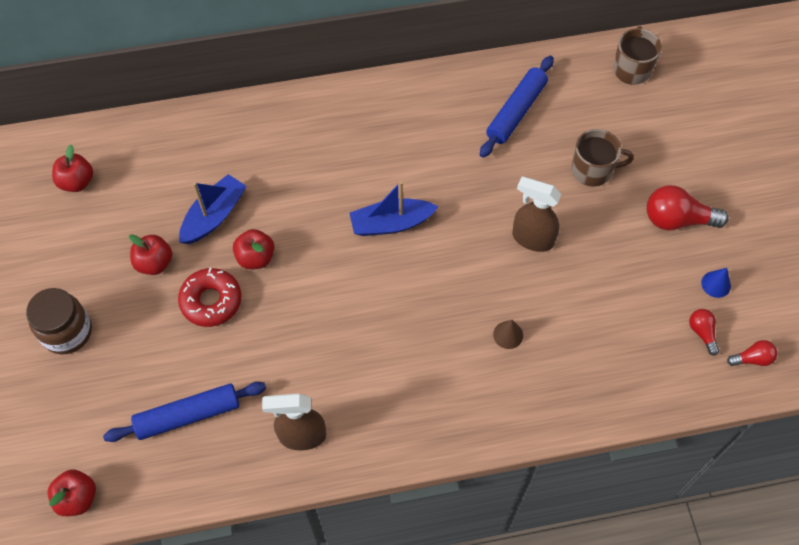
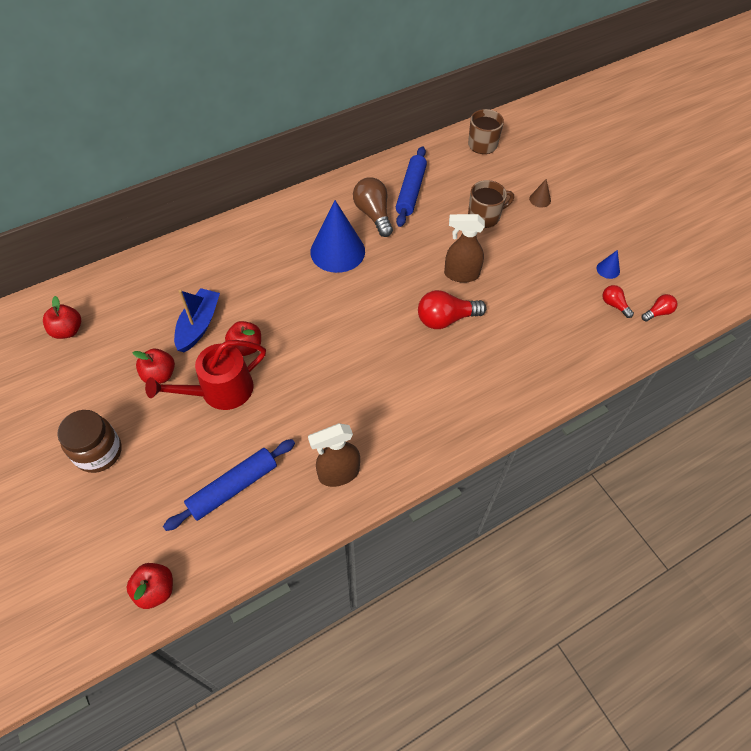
camera: 20 degrees left, 5 degrees down
(211, 301) = (220, 391): red donut -> red watering can
(391, 223) = (347, 292): blue boat -> none
(399, 167) = (337, 251): none -> blue cone
(459, 130) = (373, 214): none -> brown light bulb
(508, 335) = (472, 347): brown cone -> brown cone (540, 199)
(677, 220) = (560, 234): red light bulb -> red light bulb (445, 319)

